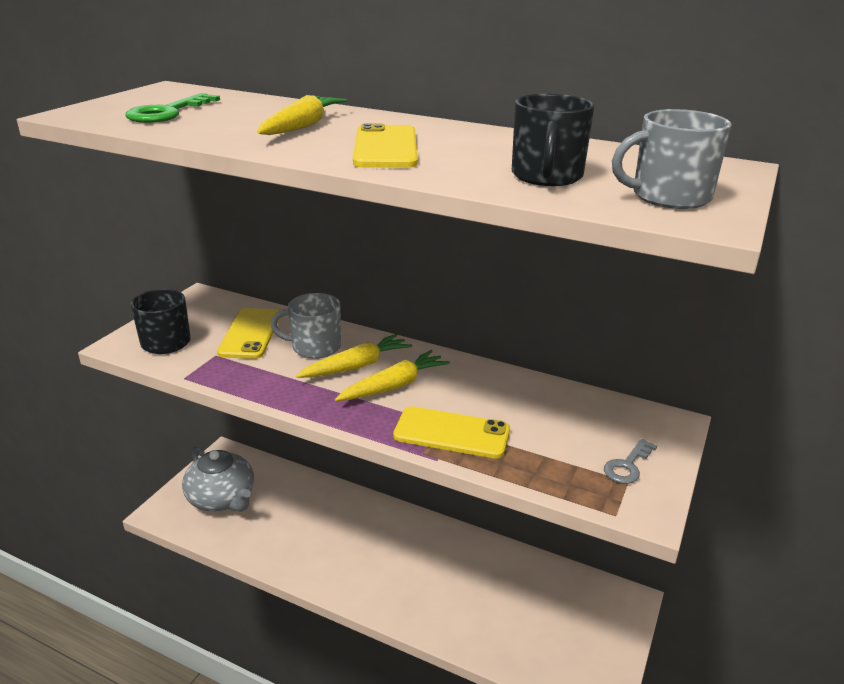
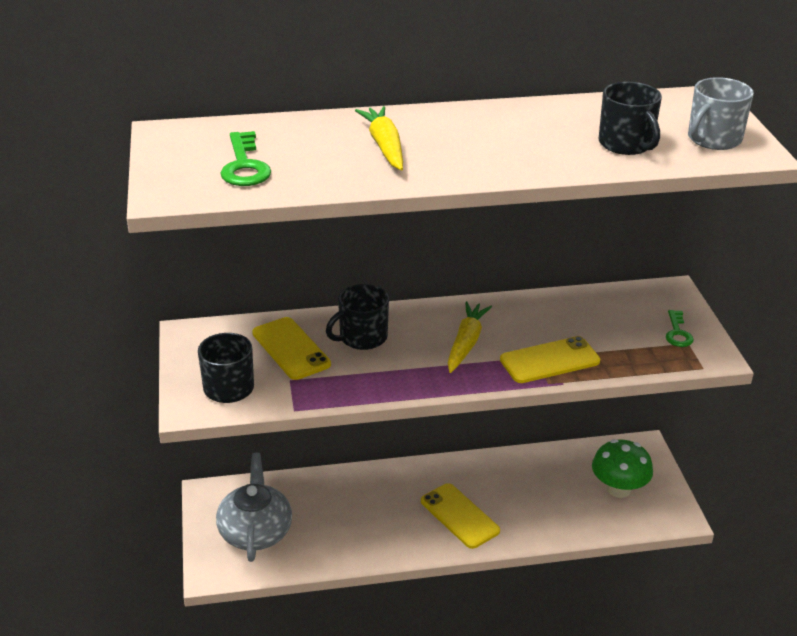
camera: 35 degrees left, 5 degrees up
(222, 498) = (255, 531): grey teapot -> grey teapot turned 105 degrees counterclockwise
(314, 347) = (362, 337): grey mug -> black mug
(356, 366) = (417, 339): yellow carrot -> none
(386, 148) = (486, 150): yellow phone -> yellow phone (459, 516)
(561, 628) = (618, 489): none -> green mushroom
(627, 466) = (677, 333): grey key -> green key

